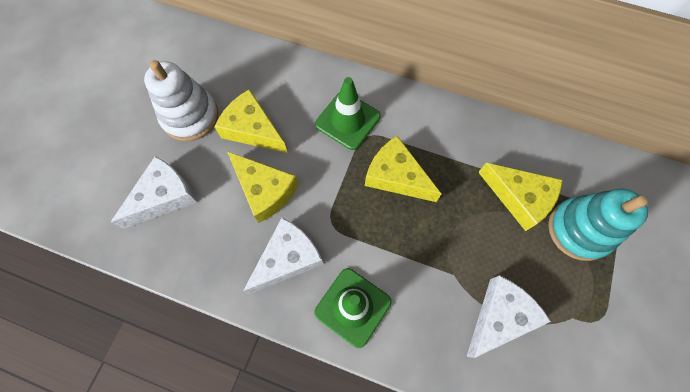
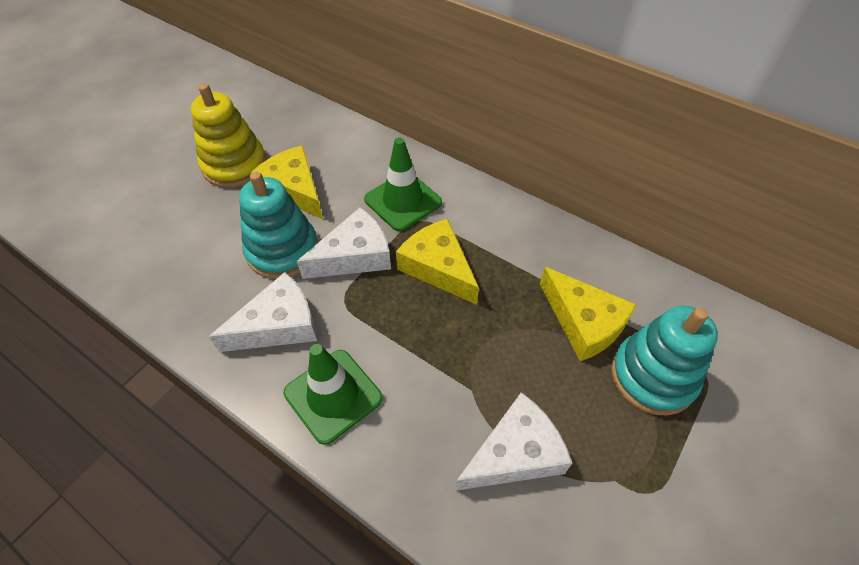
camera: 15 degrees right, 15 degrees down
(164, 196) = (172, 234): white cheese -> white cheese (354, 256)
(190, 116) = (234, 165): white stacking toy -> yellow stacking toy
(265, 190) = (282, 250): yellow cheese -> turquoise stacking toy

